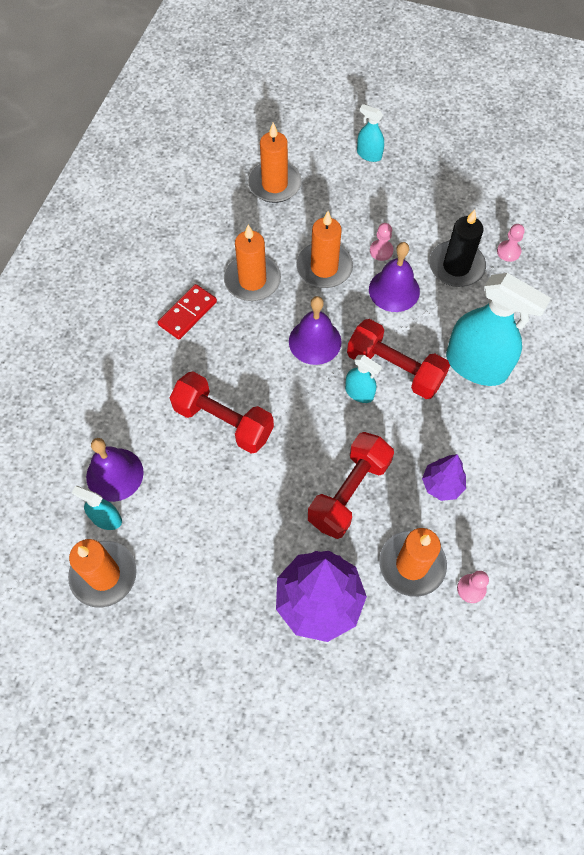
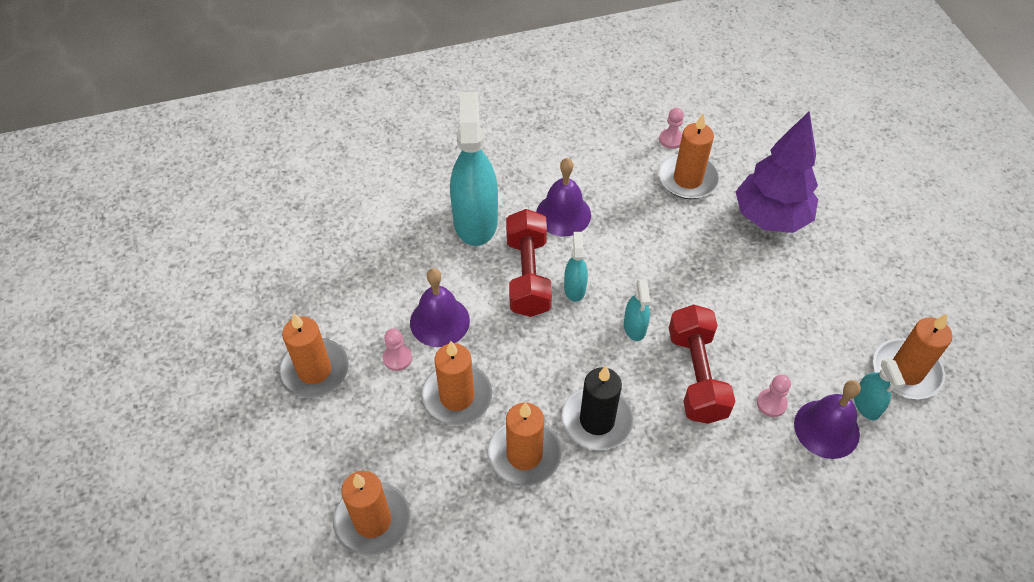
camera: 125 degrees left, 10 degrees down
(187, 313) = (614, 490): red domino -> none
(315, 341) = (551, 353): purple bell -> purple bell (563, 214)
(349, 492) = (670, 246): red dumbbell -> none
(369, 154) = (260, 446): turquoise spray bottle -> turquoise spray bottle (635, 327)
(405, 203) = (314, 371): none -> orange candle
(442, 485) = (607, 192): purple tree -> none
(456, 266) = (372, 286): black candle -> black candle (597, 420)
(508, 252) = (324, 254): pink pawn -> pink pawn (771, 403)

